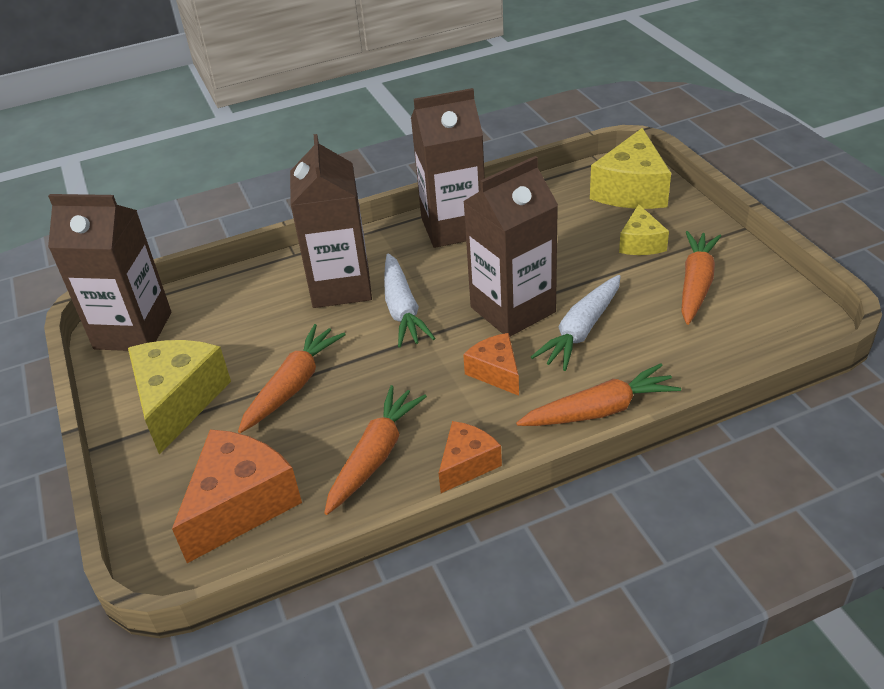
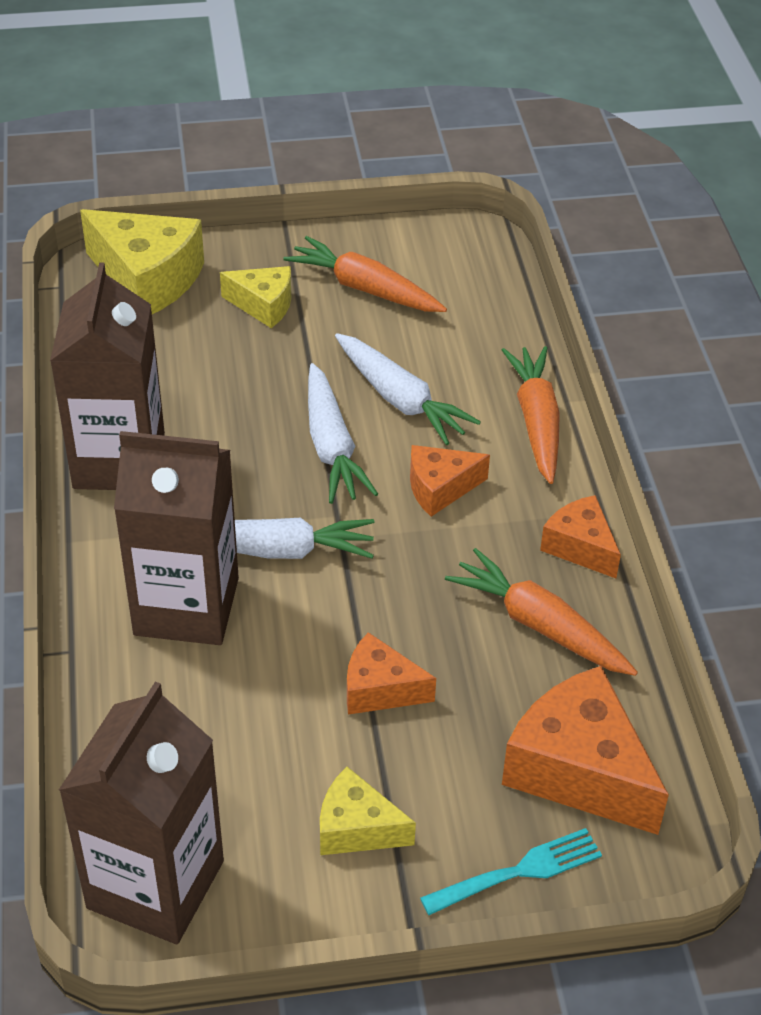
camera: 80 degrees left, 5 degrees up
(148, 487) = (517, 873): none -> turquoise fork
(178, 401) = (356, 828): yellow cheese -> yellow cheese, size x0.57
(293, 385) = (379, 689): orange carrot -> orange cheese
(512, 309) = (331, 446): brown carton -> white carrot

